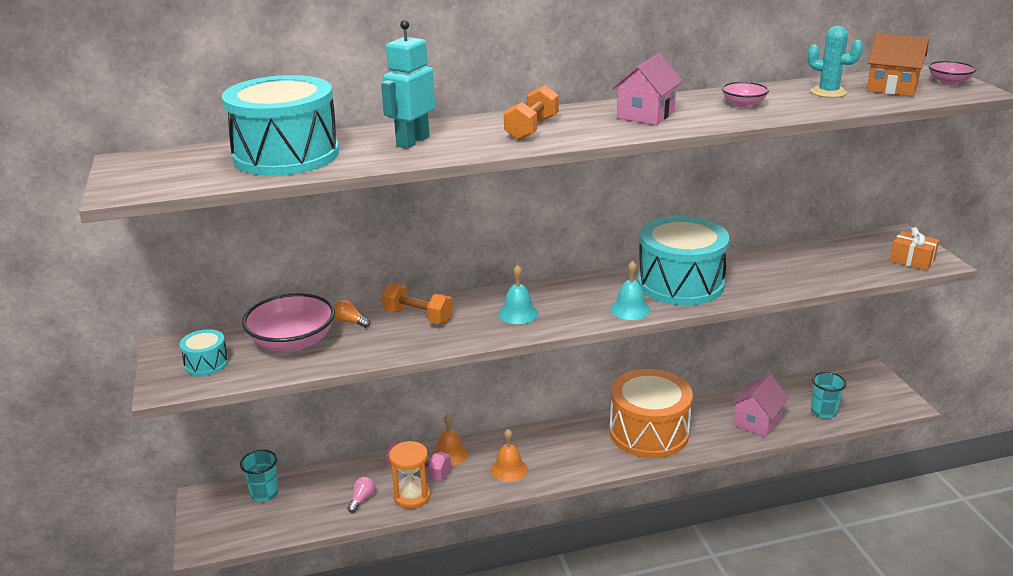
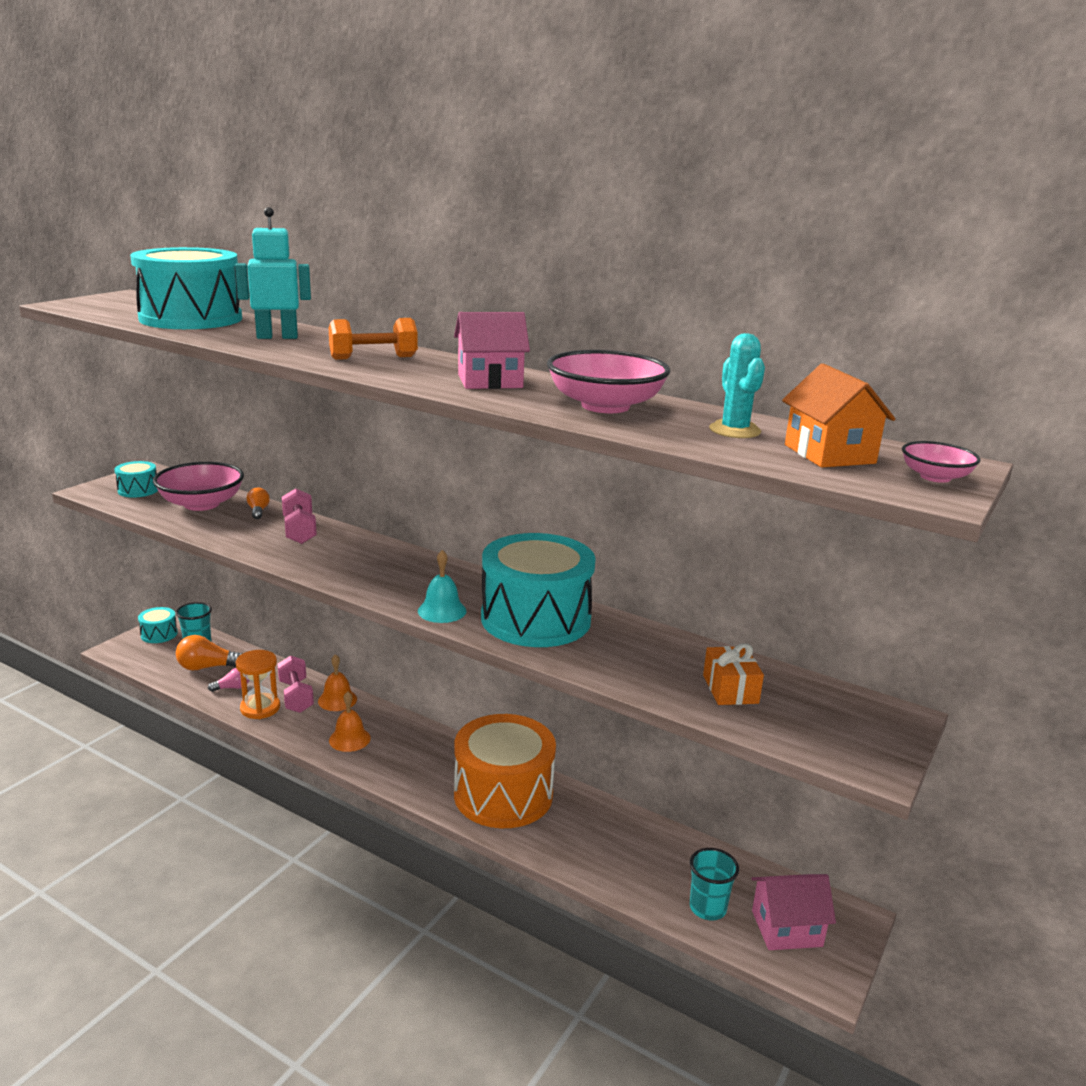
camera: 45 degrees right, 5 degrees down
(212, 509) = (159, 634): none -> turquoise drum
(311, 501) = (207, 667): none -> orange light bulb
(418, 317) = (299, 530): orange dumbbell -> pink dumbbell
(518, 313) = (361, 565): turquoise bell -> none
(743, 104) = (605, 406): pink bowl -> pink bowl, size x1.95
(757, 421) = (618, 862): pink house -> pink house (786, 928)
(912, 260) = (842, 745): orange gift -> orange gift (730, 689)

